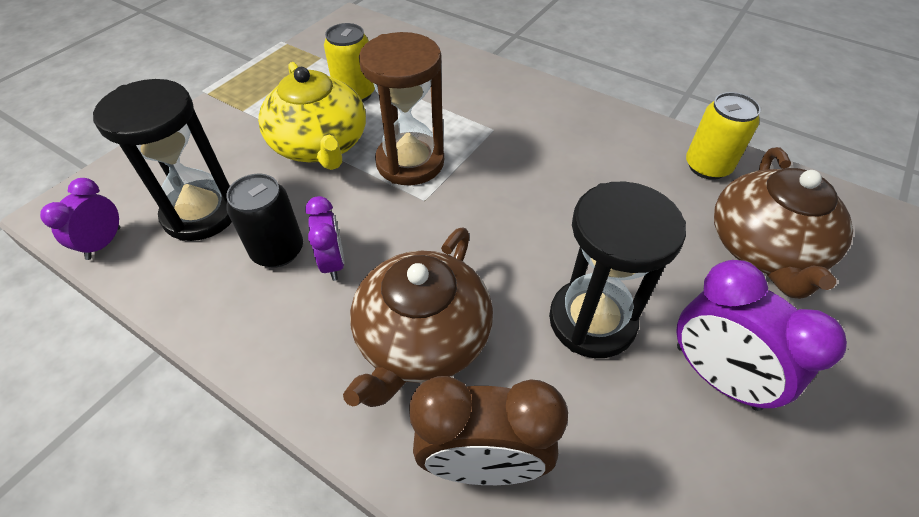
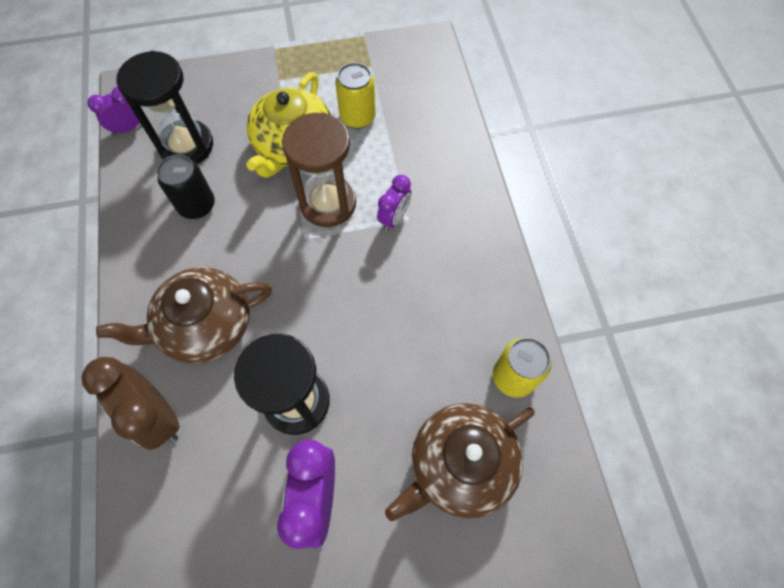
camera: 45 degrees right, 15 degrees up
(333, 263) = (213, 238): purple clock -> purple clock (394, 218)

